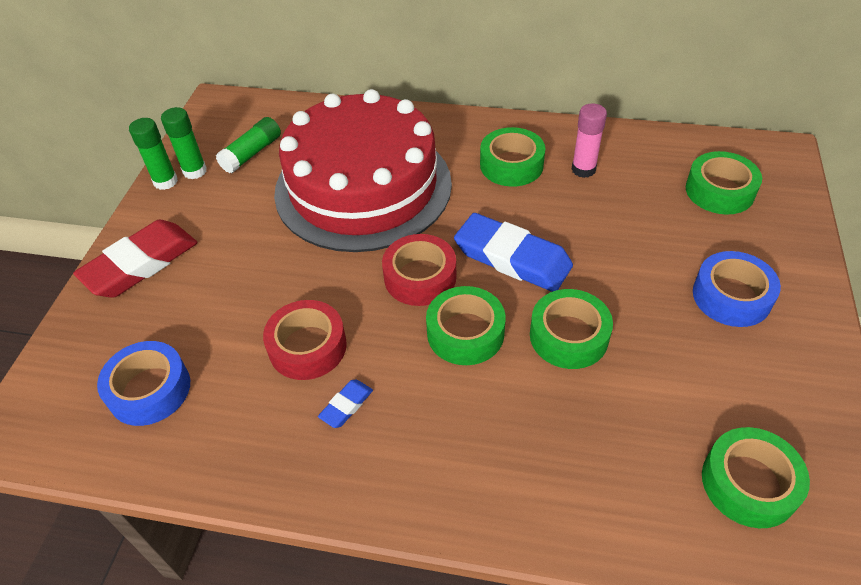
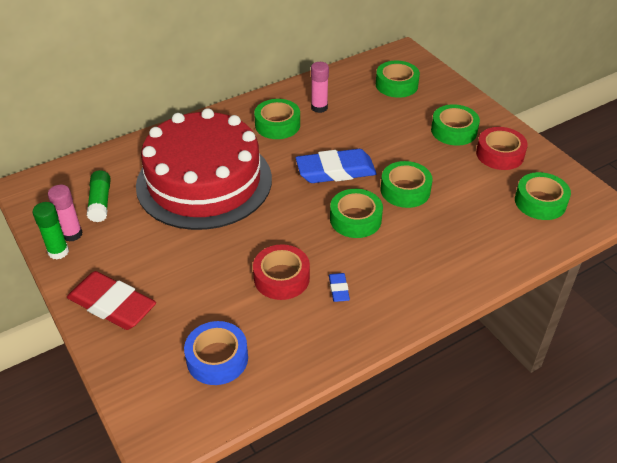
camera: 45 degrees left, 5 degrees down
(141, 264) = (112, 305): red eraser -> red eraser turned 60 degrees counterclockwise
(195, 171) = (72, 234): green glue stick -> pink glue stick
(420, 277) = (299, 208): red tape -> red tape (500, 154)
(731, 296) = (454, 131): blue tape -> green tape

